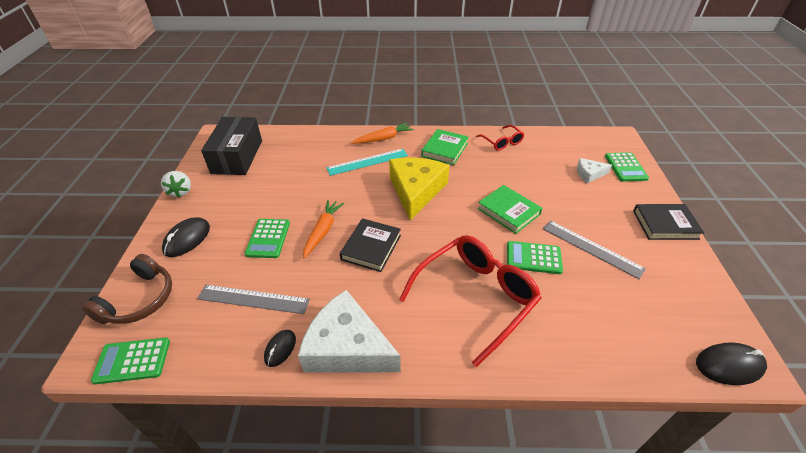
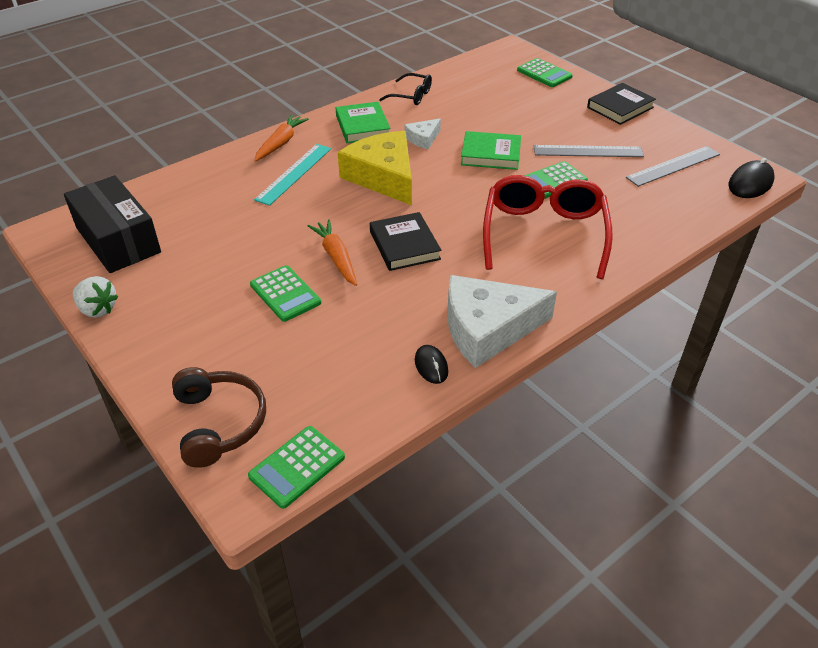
camera: 40 degrees left, 0 degrees up
(187, 239) = (187, 345): black mouse -> none
(253, 299) = (348, 348): grey ruler -> grey ruler (673, 166)
(502, 142) = (411, 96): red glasses -> black glasses
(589, 174) = (521, 92): white cheese -> white cheese (423, 139)

